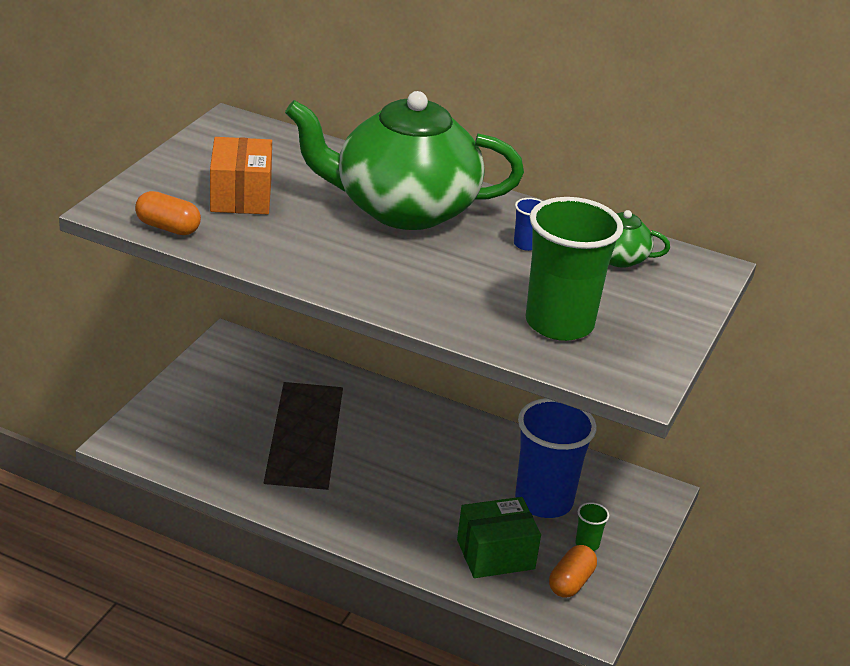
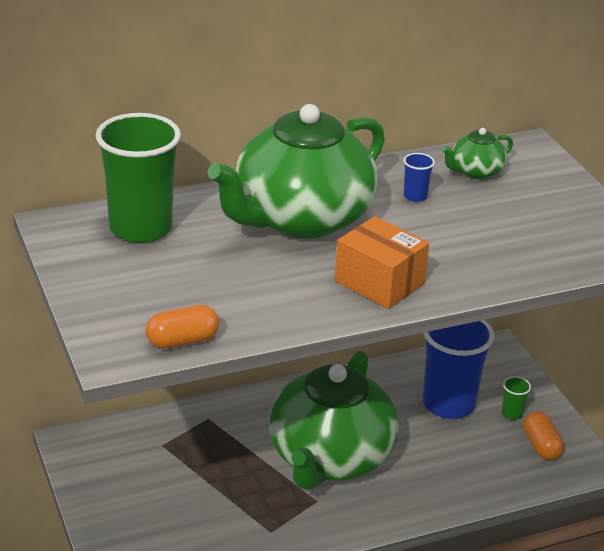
camera: 45 degrees left, 0 degrees up
(241, 196) = (182, 280): orange box -> orange box (379, 282)
(384, 470) = (330, 458): none -> green teapot
(495, 554) = (478, 462): green box -> none
(559, 323) = (529, 239): green cup -> green cup (140, 228)

